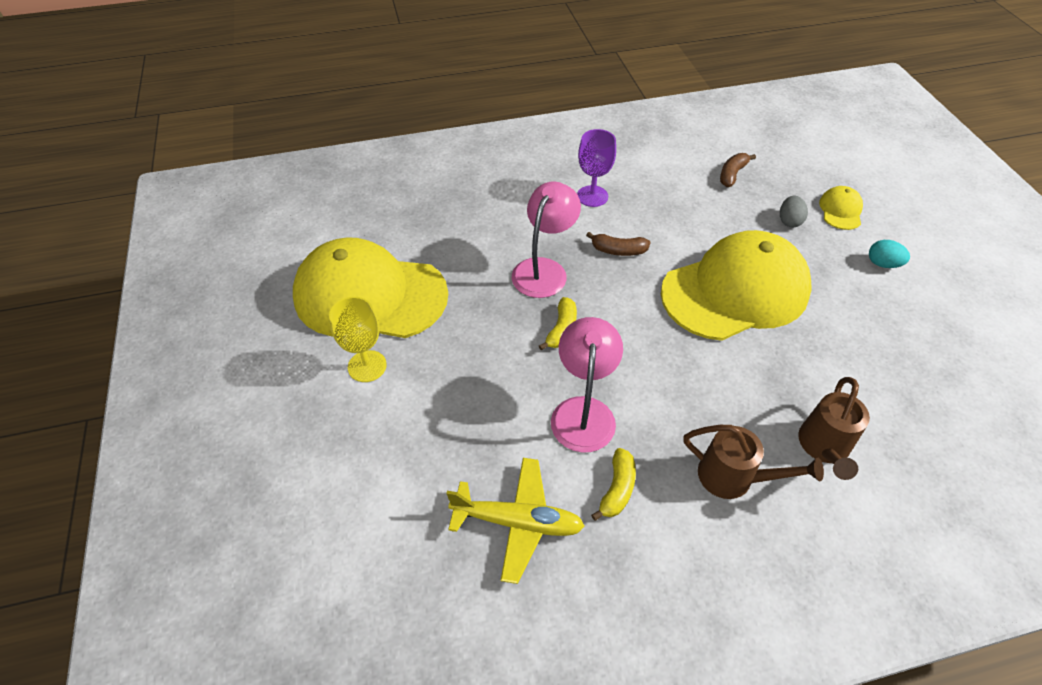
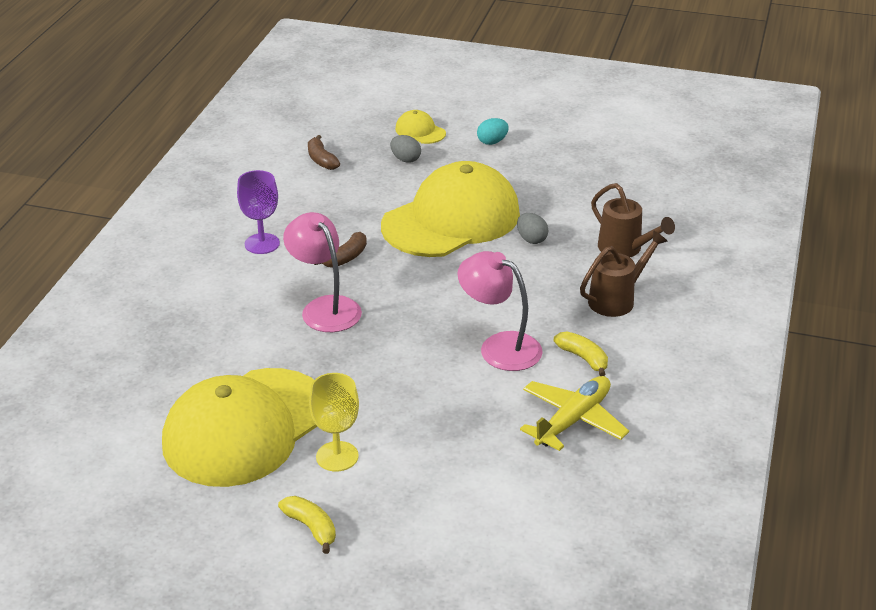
camera: 60 degrees left, 15 degrees down
(561, 329) = (404, 325): yellow banana -> yellow banana (311, 528)
(735, 291) = (451, 219): yellow cap -> yellow cap turned 45 degrees clockwise
(763, 362) = (531, 239): none -> grey egg

